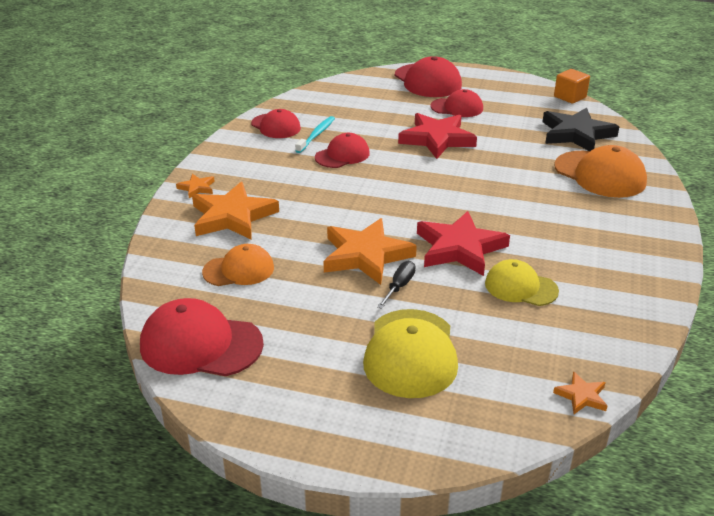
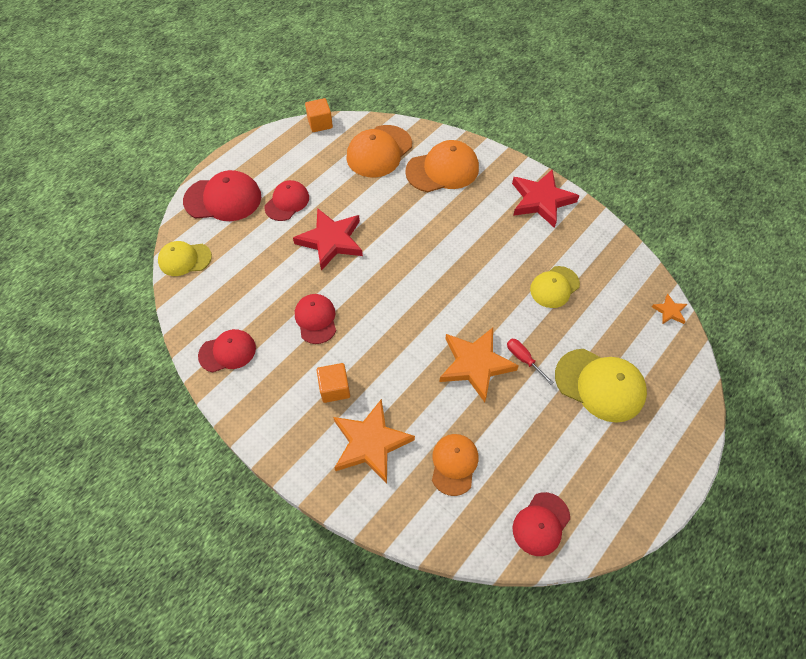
camera: 65 degrees left, 25 degrees up
(197, 188) = (304, 458): orange star -> none
(201, 344) = (541, 524): red cap -> red cap, size x0.64
(277, 183) = (334, 388): none -> orange cube
(316, 135) = (267, 325): turquoise toothbrush -> none
(349, 84) = (185, 259): none -> yellow cap
(399, 286) = (524, 359): black screwdriver -> red screwdriver
(459, 248) = (493, 300): red star -> red star (541, 200)
(576, 134) = (379, 151): black star -> orange cap

